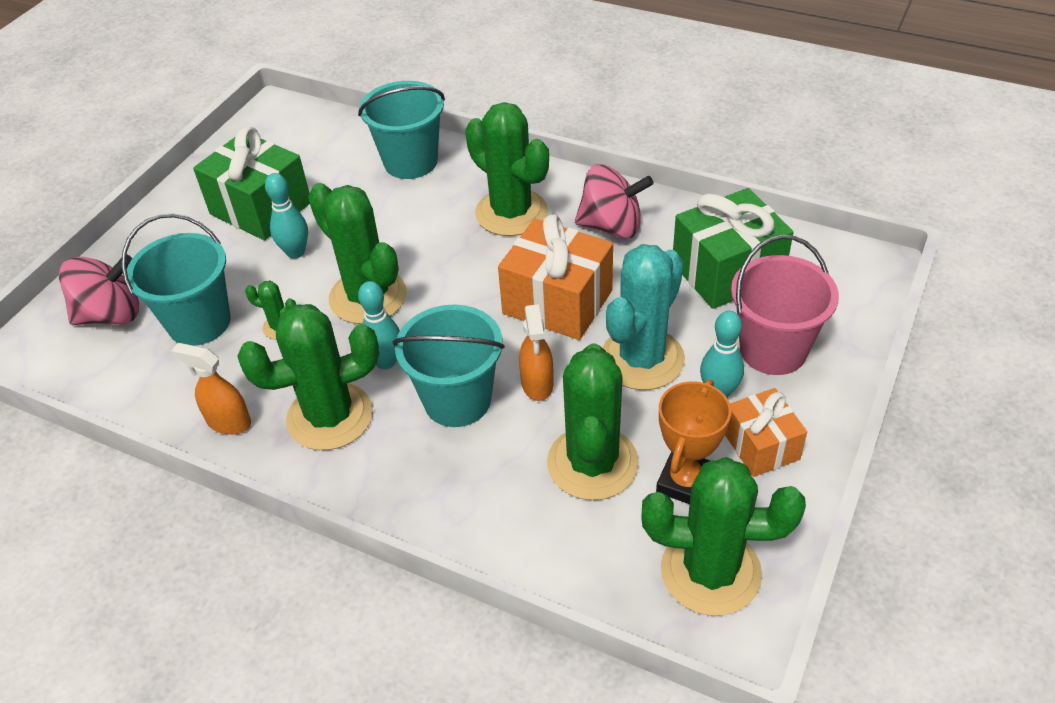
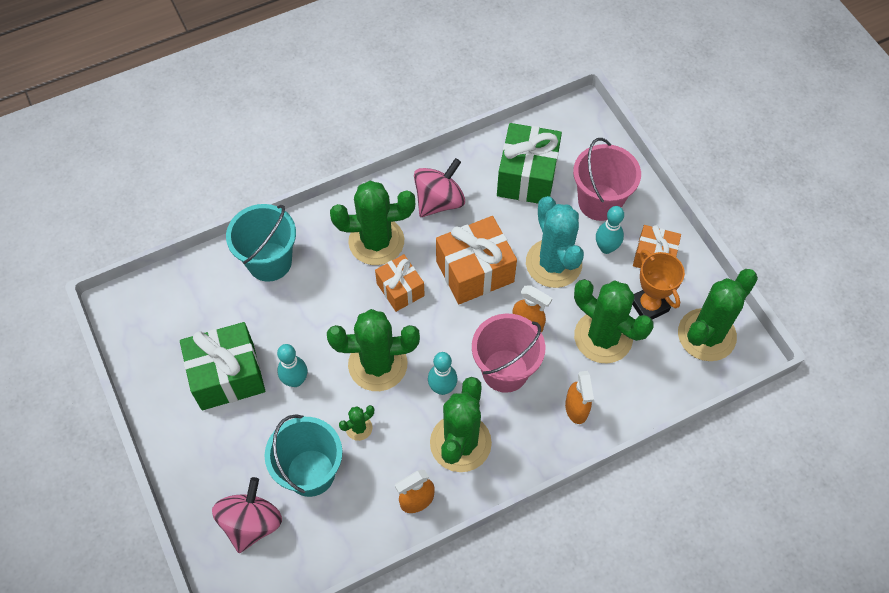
camera: 55 degrees left, 15 degrees up
(457, 400) = (505, 370): turquoise bucket -> pink bucket
(468, 496) = (576, 408): none -> orange spray bottle
(473, 261) = (400, 289): none -> orange gift

